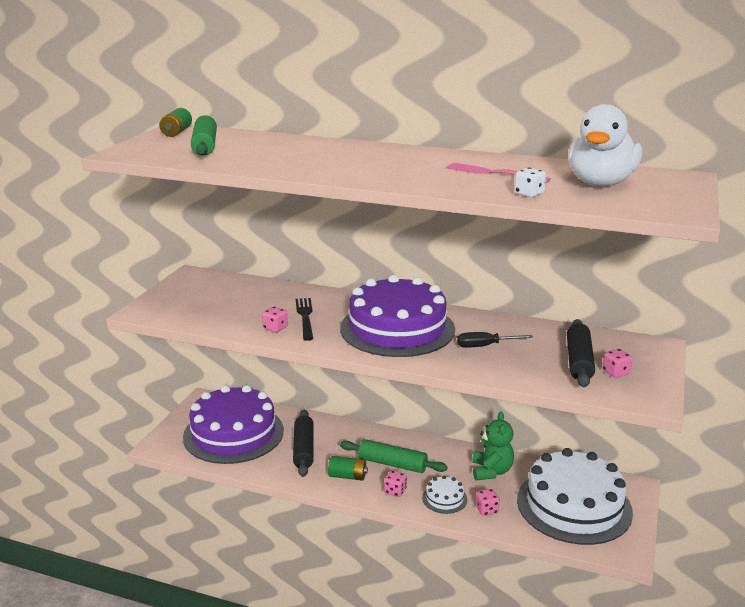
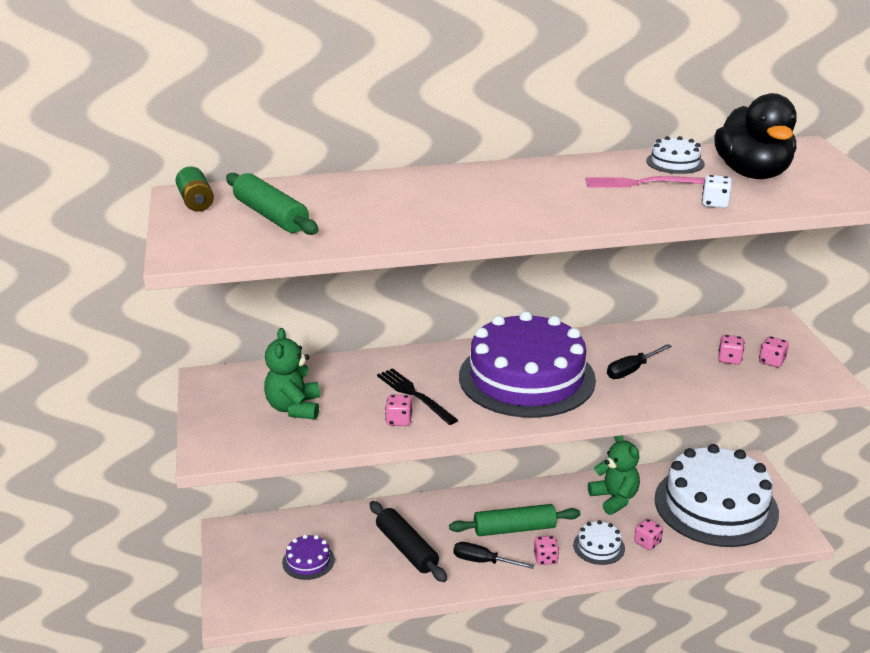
camera: 30 degrees left, 5 degrees up
(220, 303) = (294, 408): none -> green teddy bear
(233, 433) = (308, 561): purple cake -> purple cake, size x0.40
(347, 476) = (483, 561): green battery -> black screwdriver
(546, 167) = (675, 162): none -> white cake
(579, 361) = (729, 359): black rolling pin -> pink dice
(600, 183) = (752, 173): white duck -> black duck

